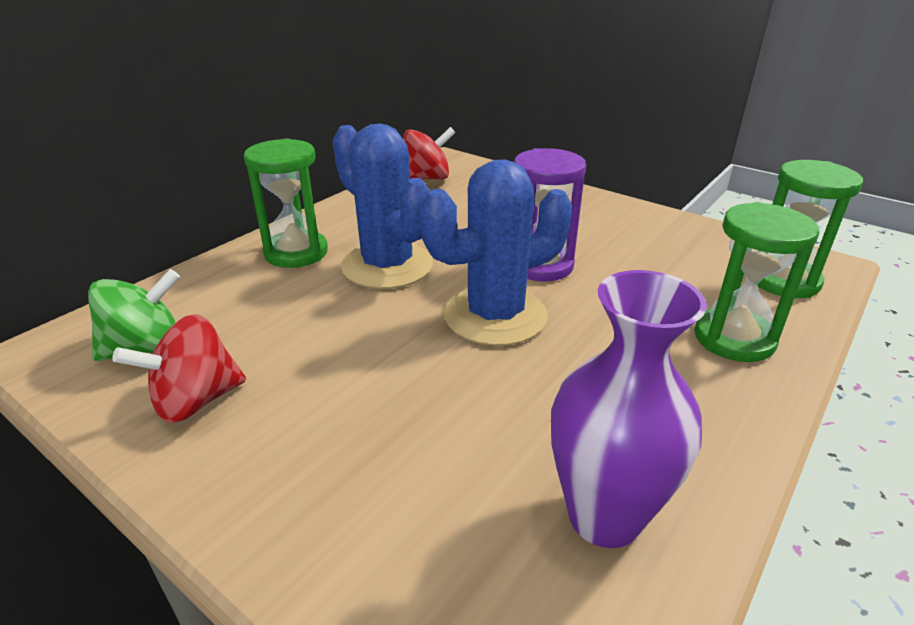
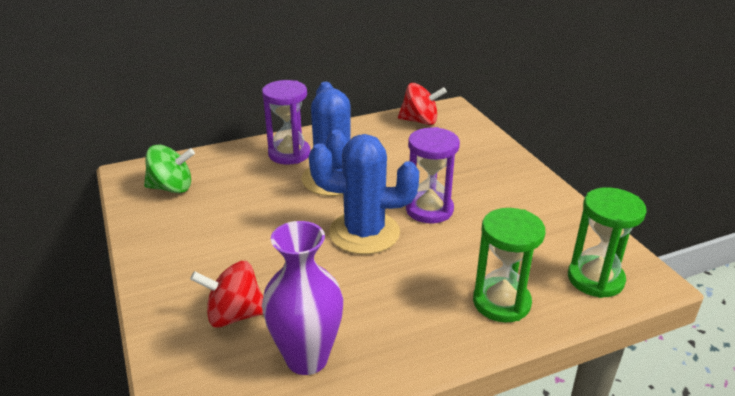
camera: 30 degrees right, 0 degrees up
(195, 401) = (173, 224): red spinning top -> red spinning top (234, 315)
(296, 252) = (289, 154): green hourglass -> purple hourglass

